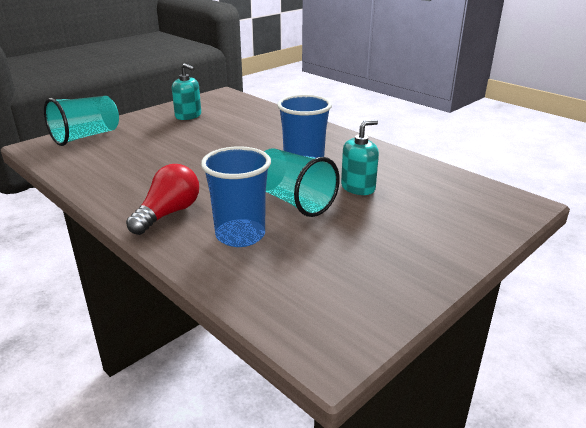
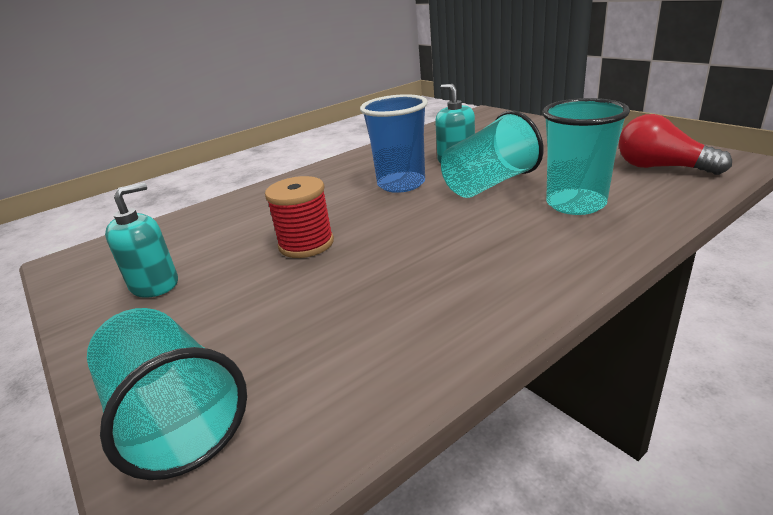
camera: 80 degrees left, 0 degrees up
(168, 213) = (539, 253): red light bulb -> red light bulb (661, 167)
(215, 144) = (306, 244): none -> red spool
(240, 235) = (575, 204): blue cup -> turquoise cup

